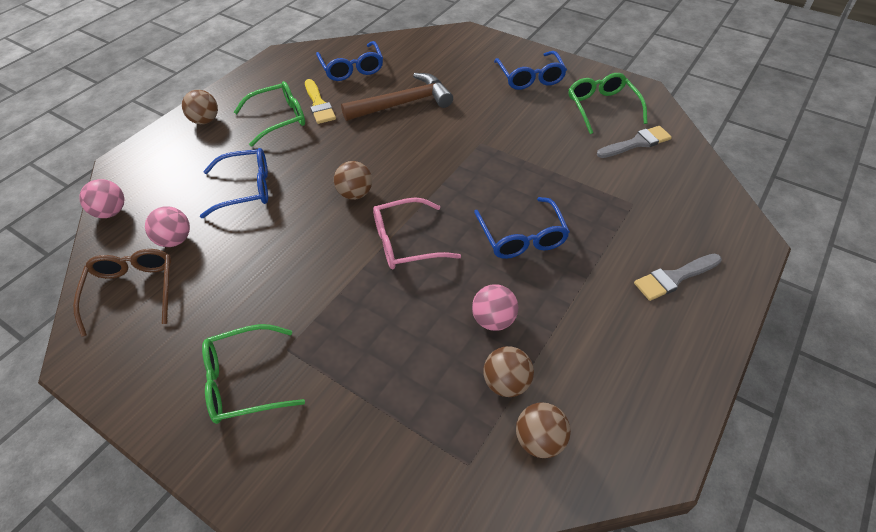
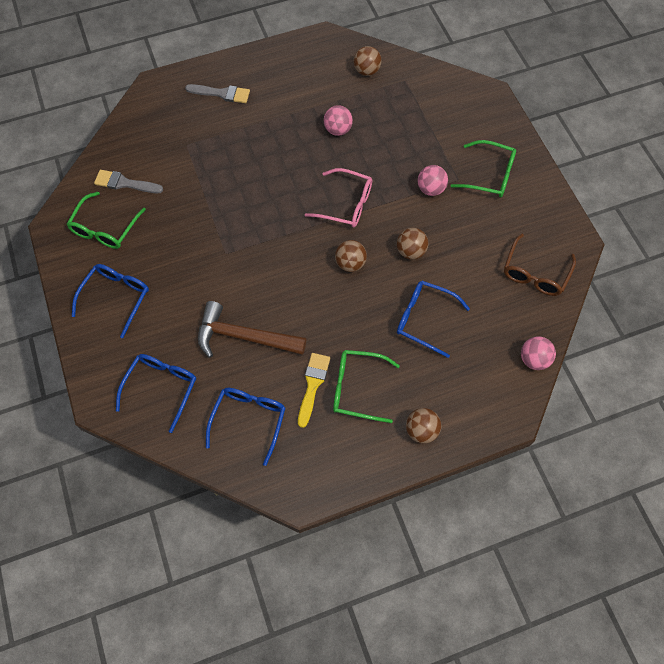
camera: 145 degrees left, 15 degrees up
(175, 240) = (494, 300): pink ball -> pink ball (431, 189)
(506, 383) = (359, 99): brown ball -> brown ball (411, 251)
(522, 237) = (275, 165): blue glasses -> blue glasses (161, 388)

